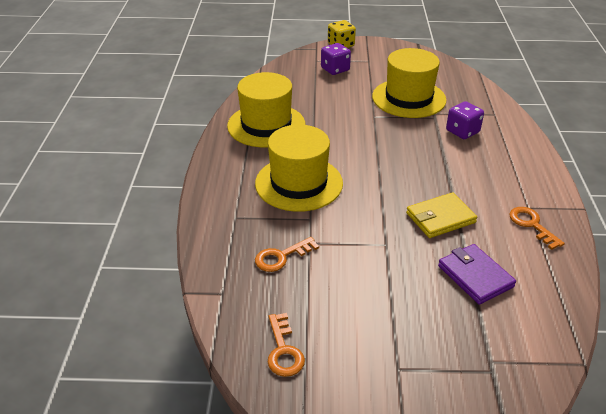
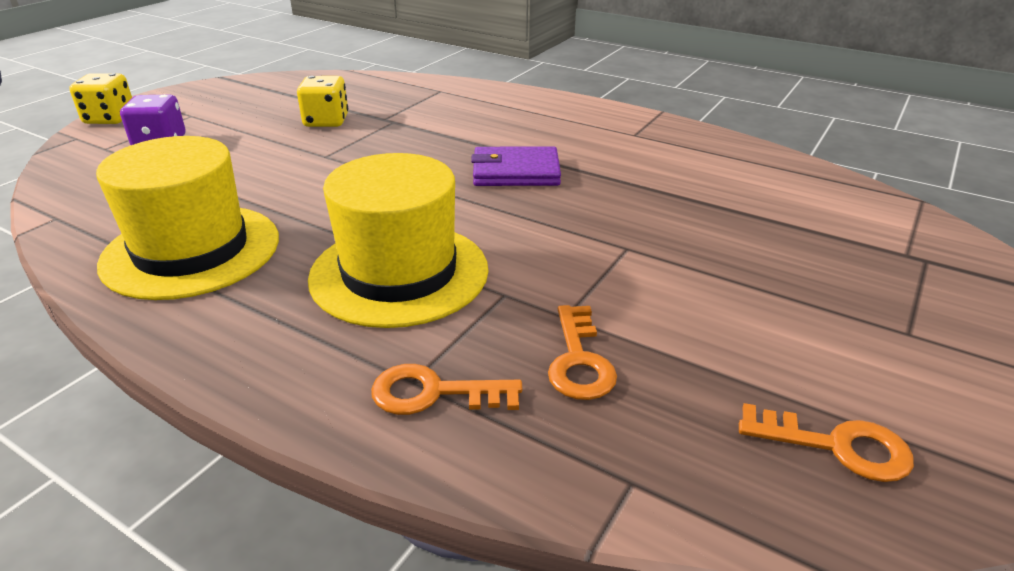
camera: 60 degrees left, 5 degrees down
(409, 98) = (326, 121): yellow hat -> yellow dice
(440, 218) = (606, 189): yellow wallet -> none
(462, 131) = (448, 117): purple dice -> none
(475, 276) = (739, 208): purple wallet -> purple wallet (515, 172)
(532, 225) = (669, 143): orange key -> orange key (435, 393)

